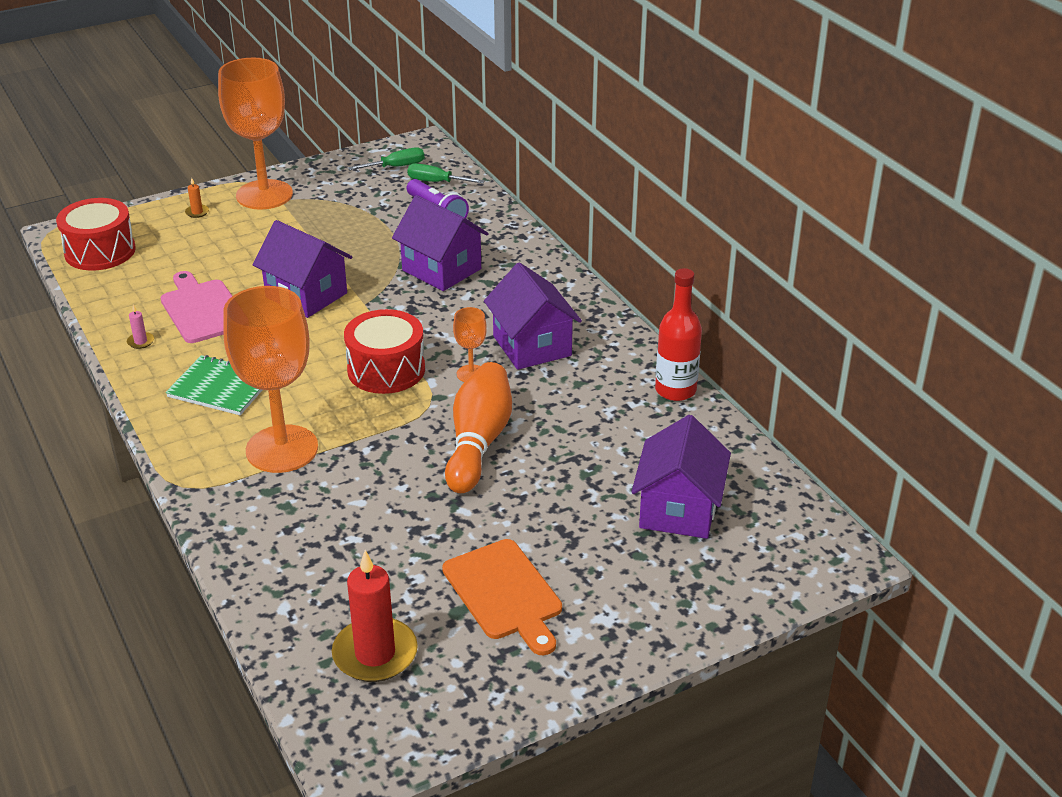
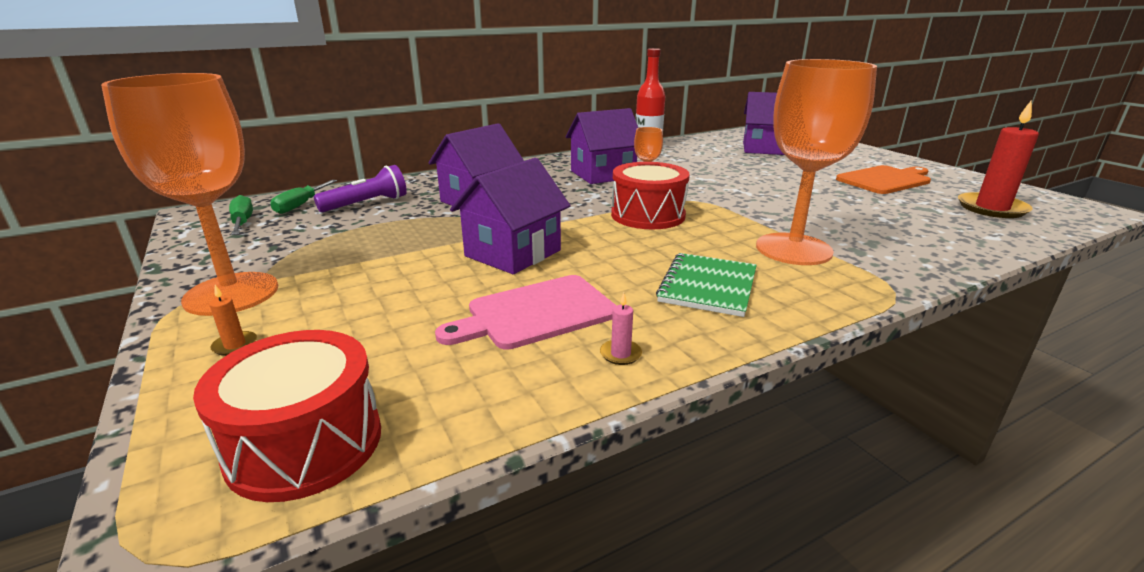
camera: 90 degrees left, 10 degrees down
(478, 442) = (733, 187): orange bowling pin -> none

